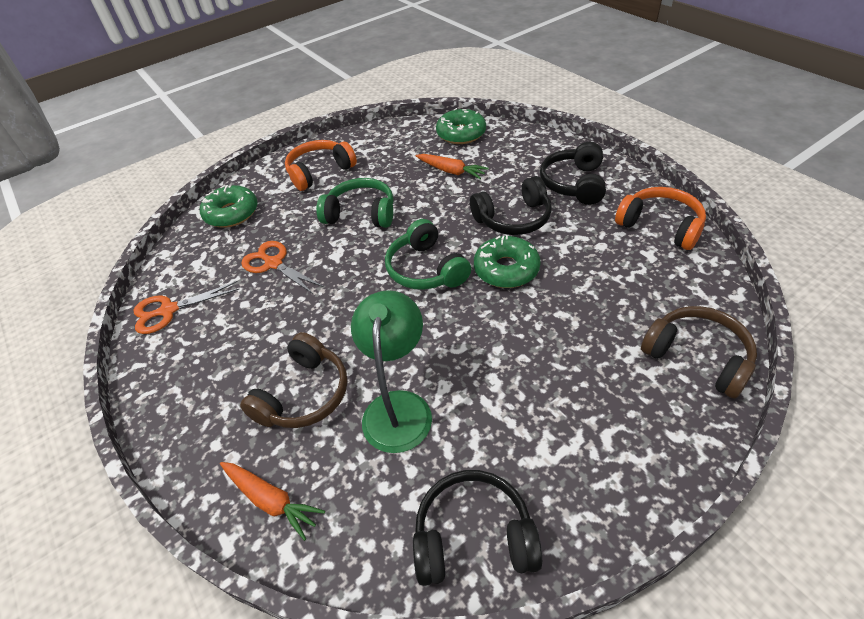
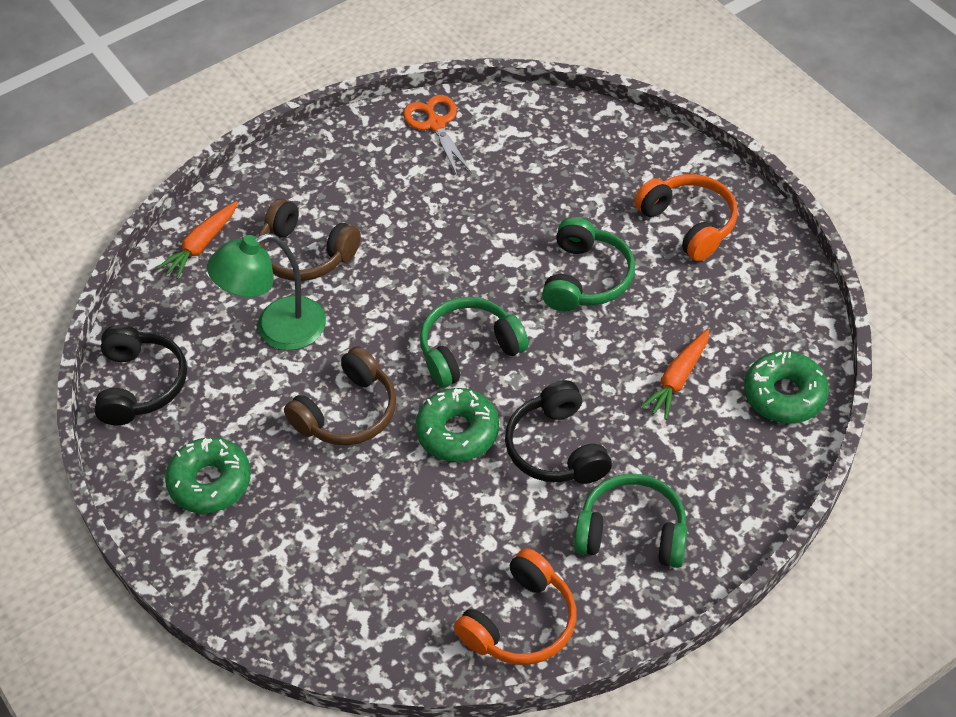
camera: 90 degrees right, 5 degrees up
(232, 213) = (601, 144): green donut -> green donut (210, 482)
(273, 263) = (499, 201): orange scissors -> none
(398, 407) = (277, 329): green lamp -> green lamp turned 150 degrees clockwise
(574, 183) = (632, 532): black headphones -> green headphones
(697, 357) = (291, 602): brown headphones -> brown headphones (347, 412)

